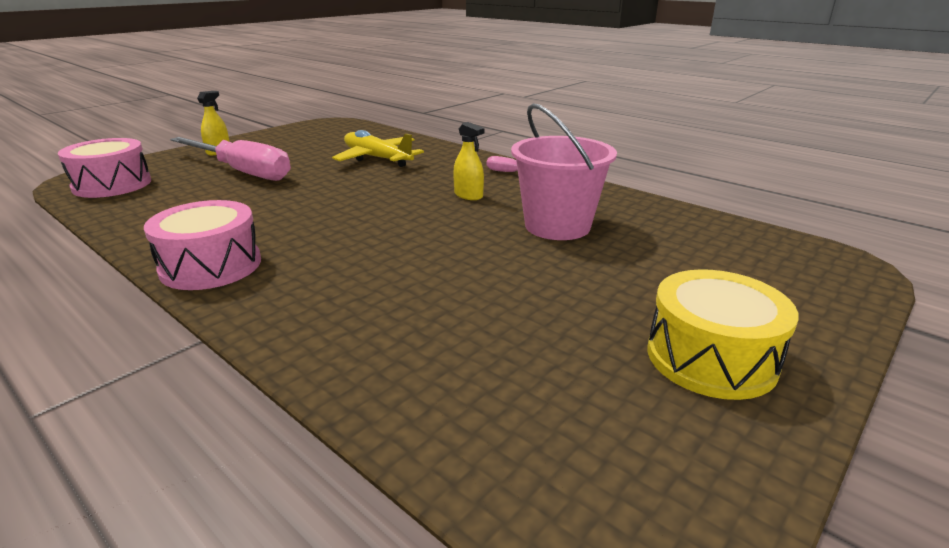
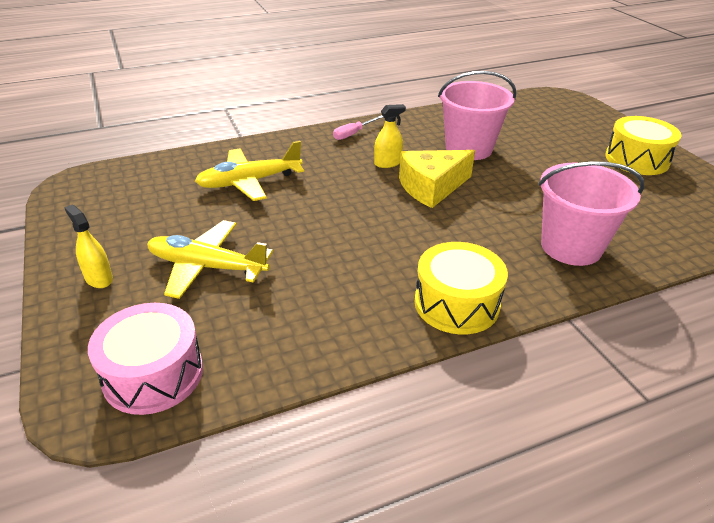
camera: 65 degrees left, 10 degrees up
(211, 266) = (456, 303): pink drum -> yellow drum
(242, 172) = (206, 267): pink screwdriver -> yellow plane
(360, 319) = (571, 247): none -> pink bucket
(437, 221) = (431, 187): none -> yellow cheese

